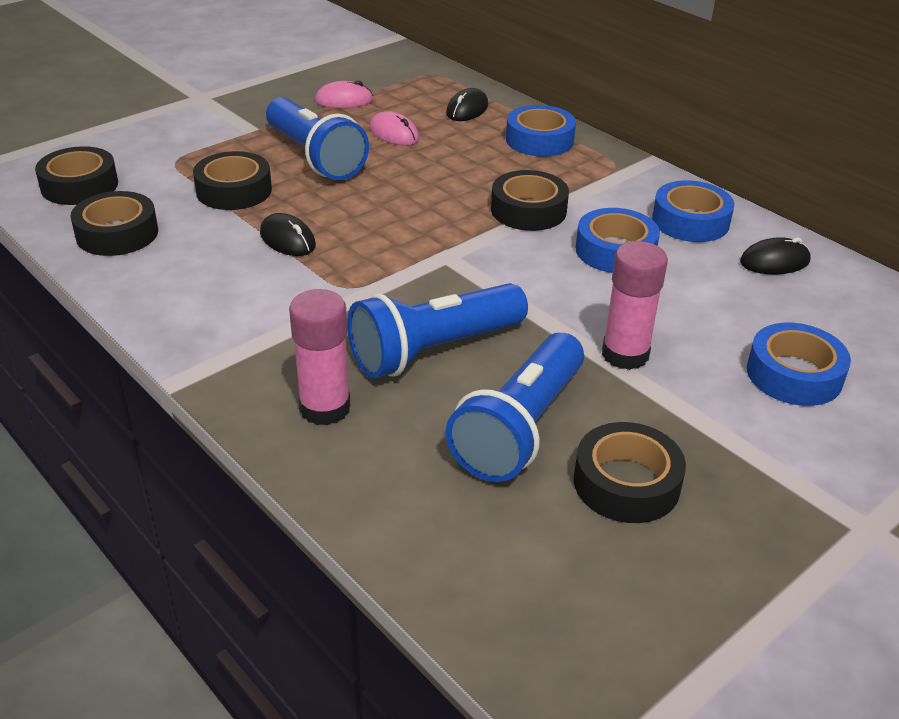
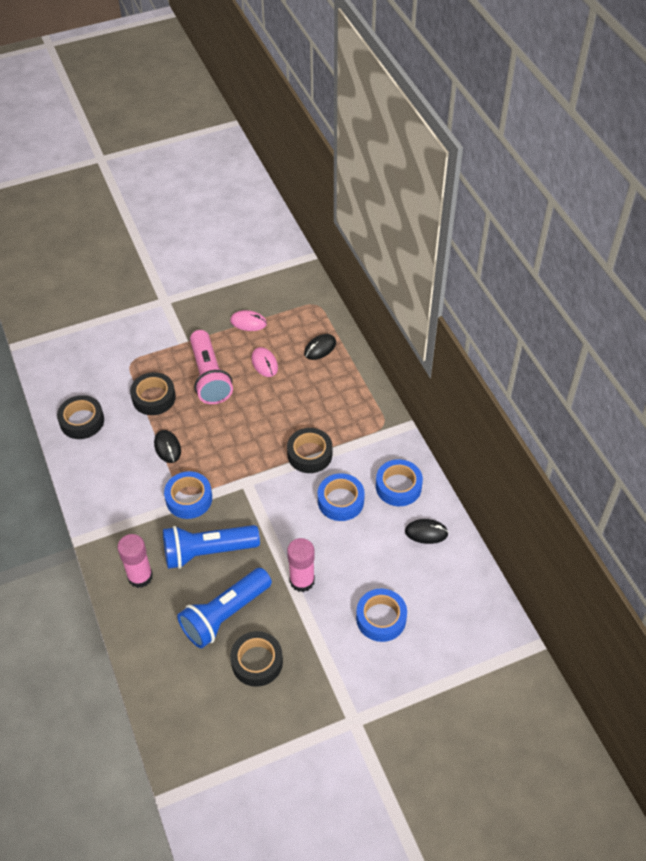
camera: 20 degrees right, 15 degrees up
(79, 185) = (73, 374): black tape -> none
(315, 157) = (209, 376): blue flashlight -> pink flashlight
(539, 140) = (349, 389): blue tape -> blue tape (189, 499)

